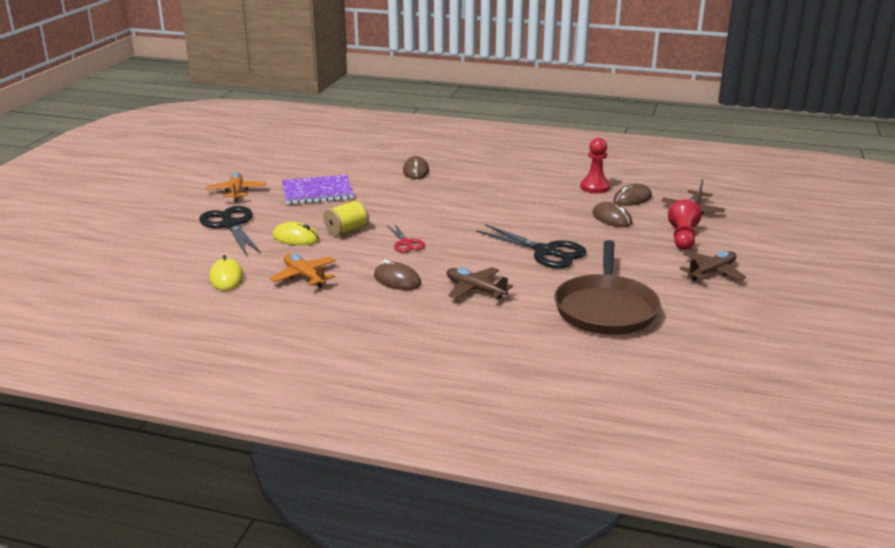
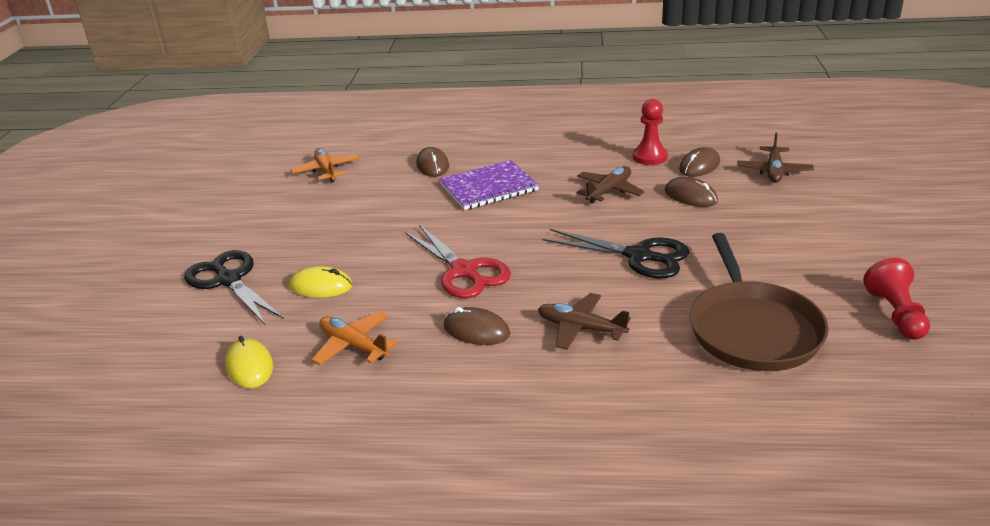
camera: 10 degrees left, 5 degrees up
(236, 192) = (220, 229): orange plane -> orange plane (326, 171)
(317, 192) = (323, 213): purple notebook -> purple notebook (488, 187)
(347, 230) = (382, 264): yellow spool -> none
(406, 243) = (464, 271): red scissors -> red scissors, size x1.77
(682, 238) = (784, 210): red pawn -> red pawn (896, 314)
(711, 272) = (844, 253): brown plane -> brown plane (609, 191)

